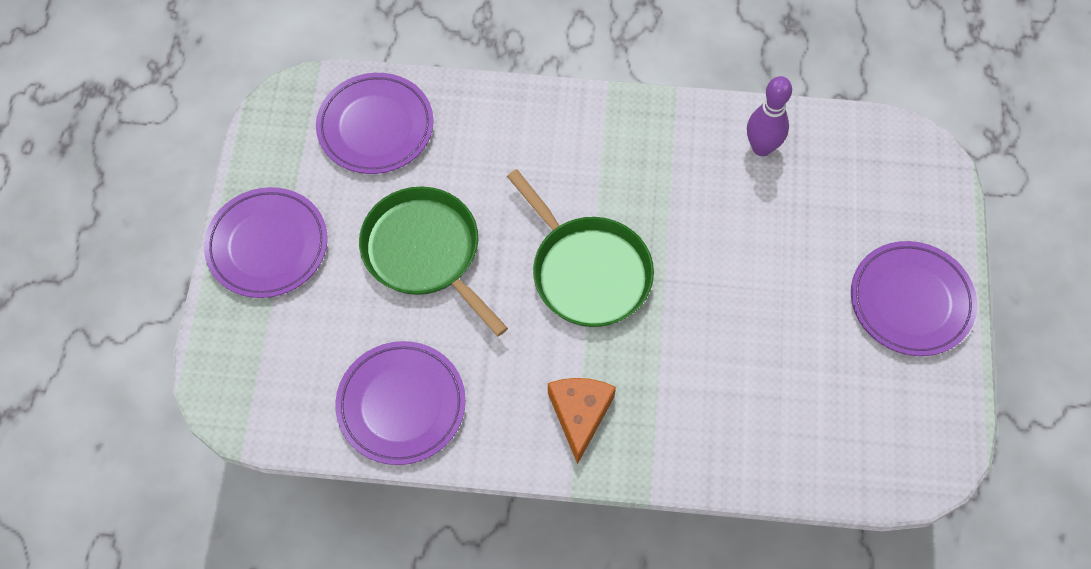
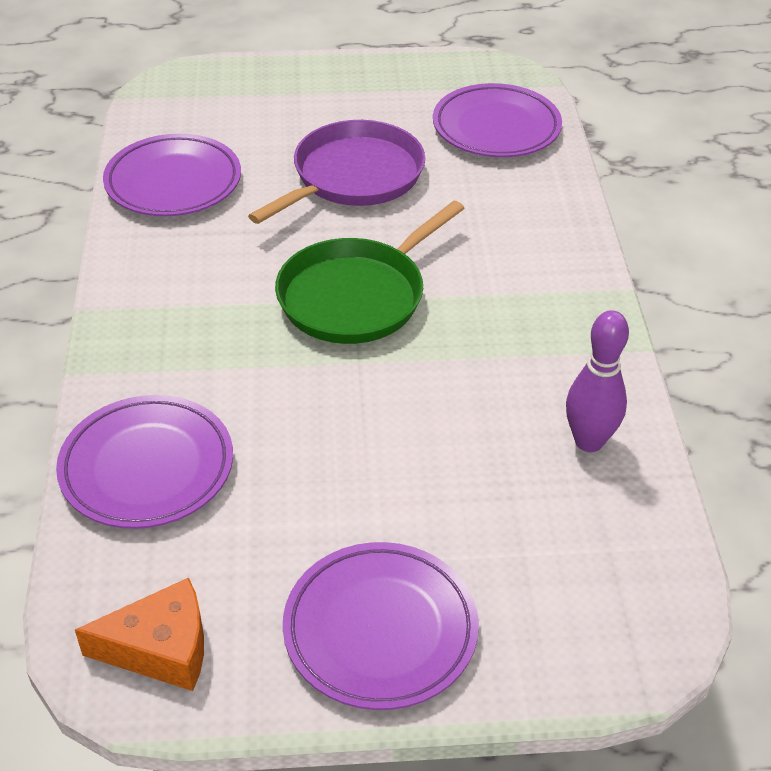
camera: 80 degrees right, 20 degrees down
(267, 246) = (337, 83): purple plate -> purple plate (147, 467)
(425, 252) = (353, 177): green pan -> purple pan
(580, 415) = (170, 307): orange cheese -> orange cheese (161, 648)

